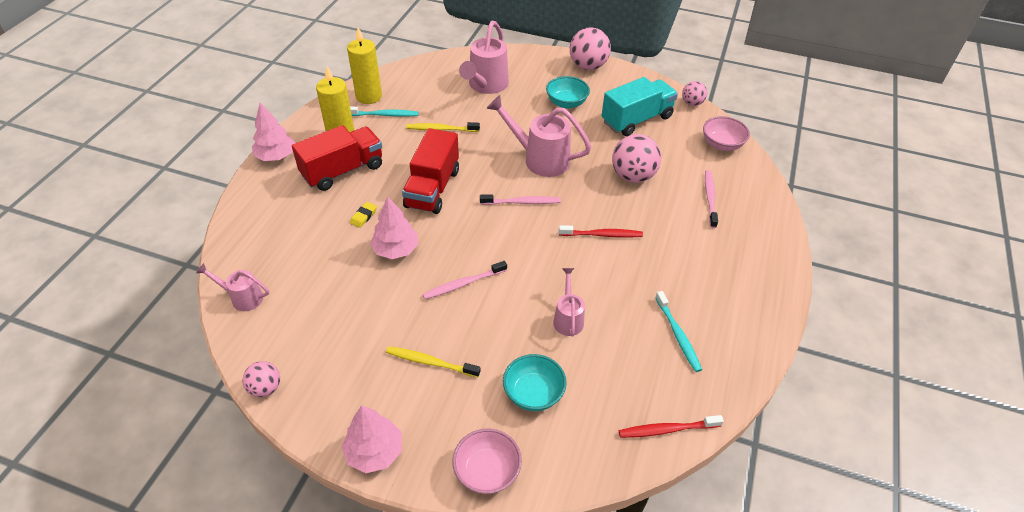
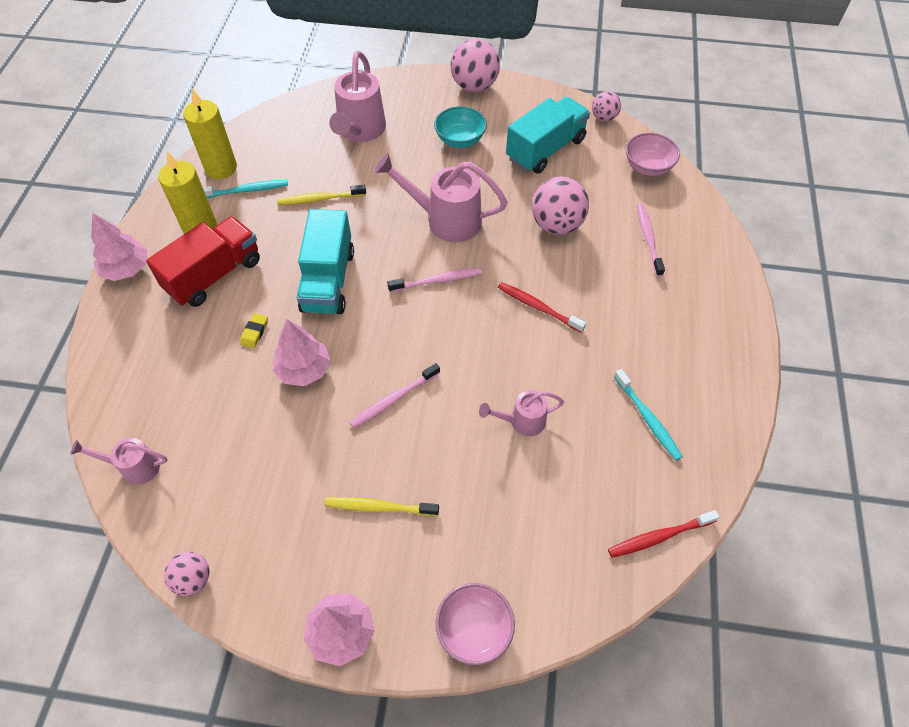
camera: 10 degrees left, 10 degrees up
(432, 188) = (328, 280): red truck -> turquoise truck
(533, 393) = (504, 522): turquoise bowl -> none
(568, 319) = (522, 421): pink watering can -> pink watering can turned 90 degrees counterclockwise
(602, 235) = (538, 307): red toothbrush -> red toothbrush turned 135 degrees counterclockwise

